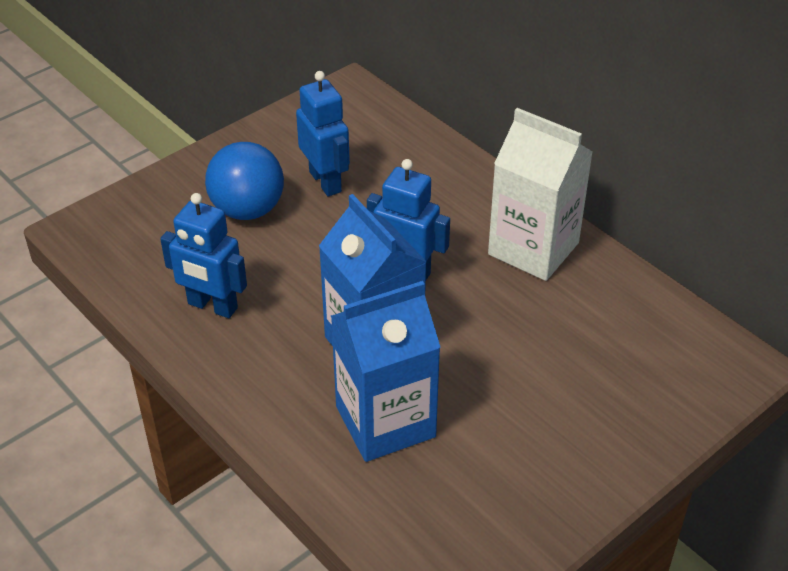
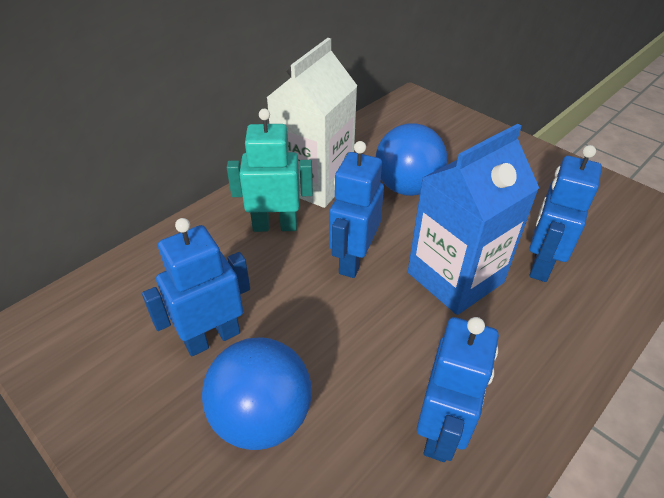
camera: 95 degrees left, 0 degrees up
(385, 421) = (540, 264): blue carton -> blue robot
(461, 217) = (275, 226): none -> turquoise robot
(524, 327) = (407, 187): none -> blue ball

